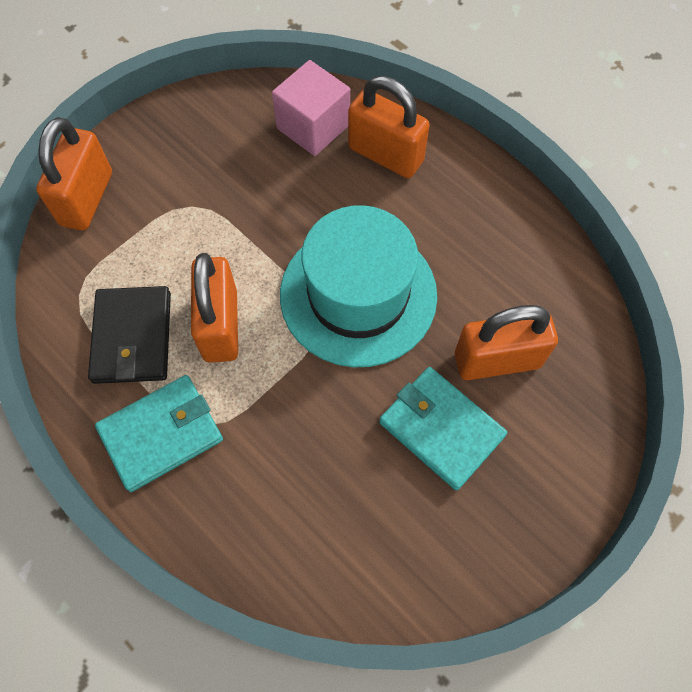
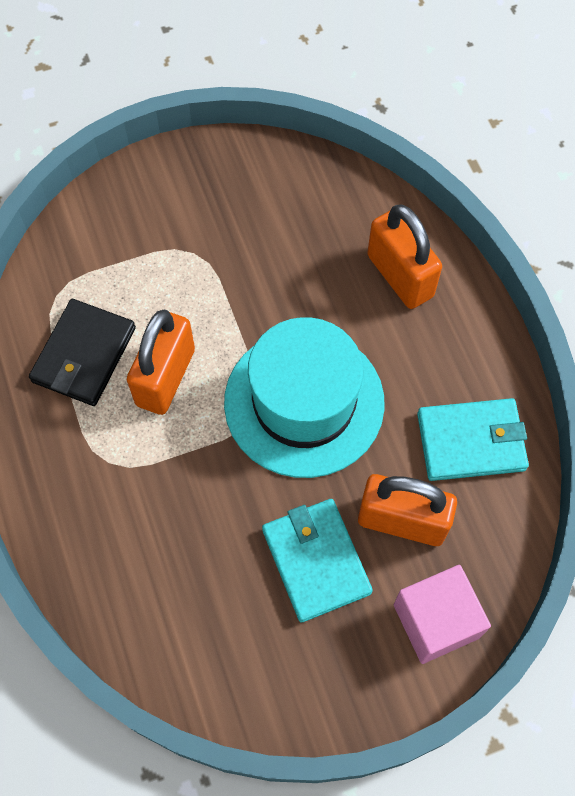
camera: 25 degrees right, 0 degrees up
(86, 199) = (103, 207): orange padlock -> none
(161, 434) = (68, 453): turquoise wallet -> turquoise wallet (471, 441)
(313, 126) = (344, 219): pink cube -> pink cube (436, 621)

